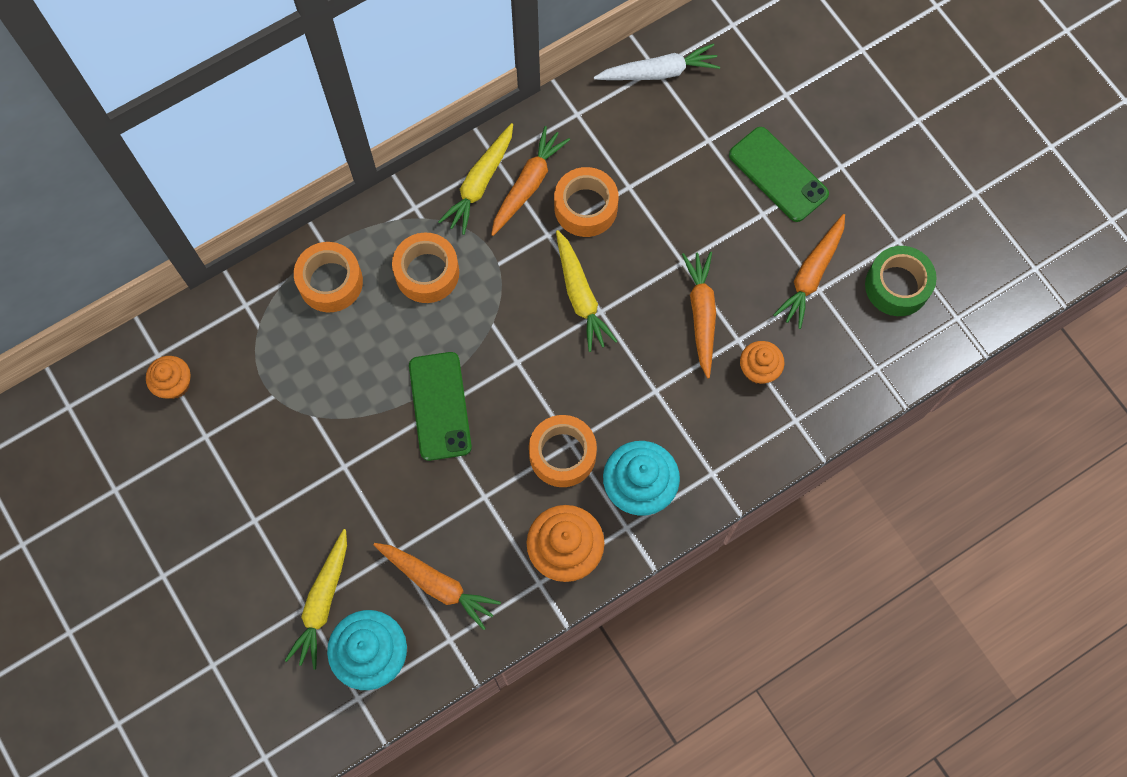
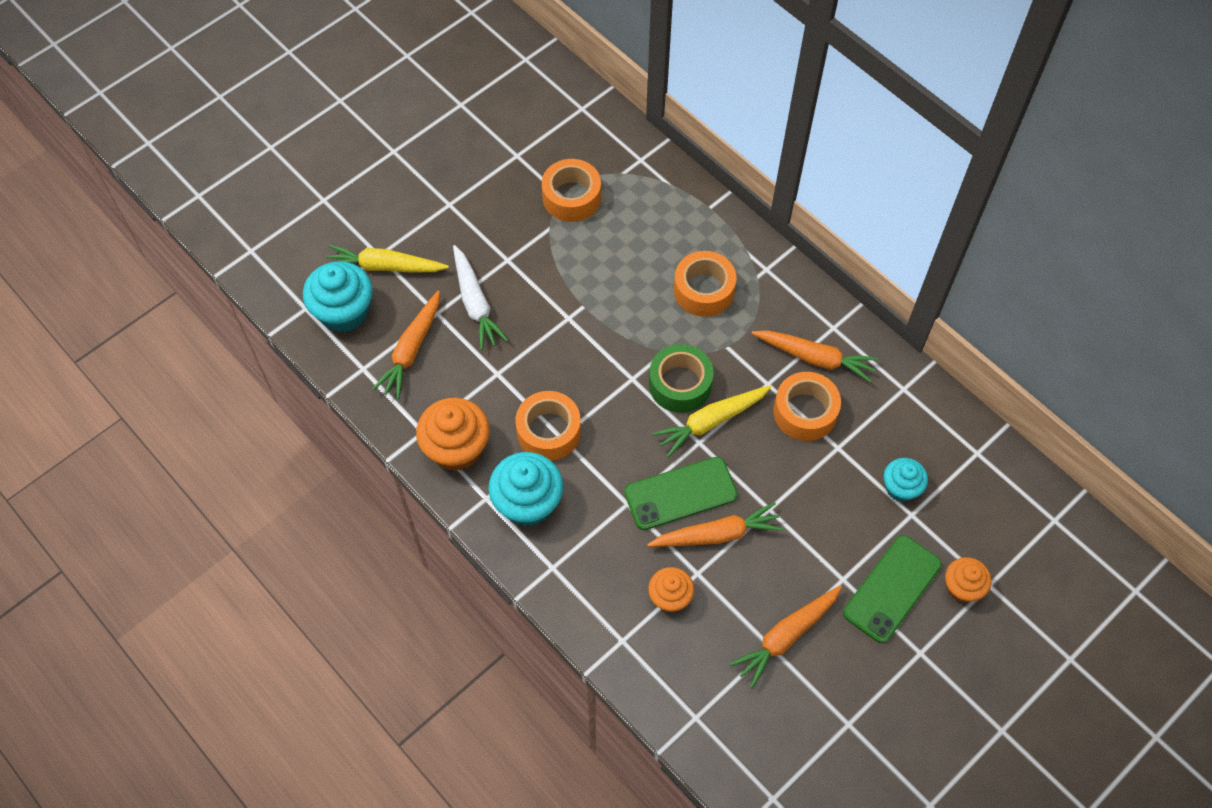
camera: 80 degrees right, 10 degrees down
(174, 384) = (559, 125): orange cupcake -> orange cupcake (962, 587)
(330, 282) = (677, 217): orange tape -> orange tape (571, 197)
(440, 406) = (577, 323): green phone -> green phone (680, 493)
(480, 183) = (805, 317): yellow carrot -> none
(658, 72) = (974, 456): white carrot -> white carrot (475, 303)
(680, 142) = (901, 488): none -> turquoise cupcake
(811, 275) = (786, 636): orange carrot -> orange carrot turned 60 degrees counterclockwise
(897, 286) = (795, 728): green tape -> green tape (680, 384)

